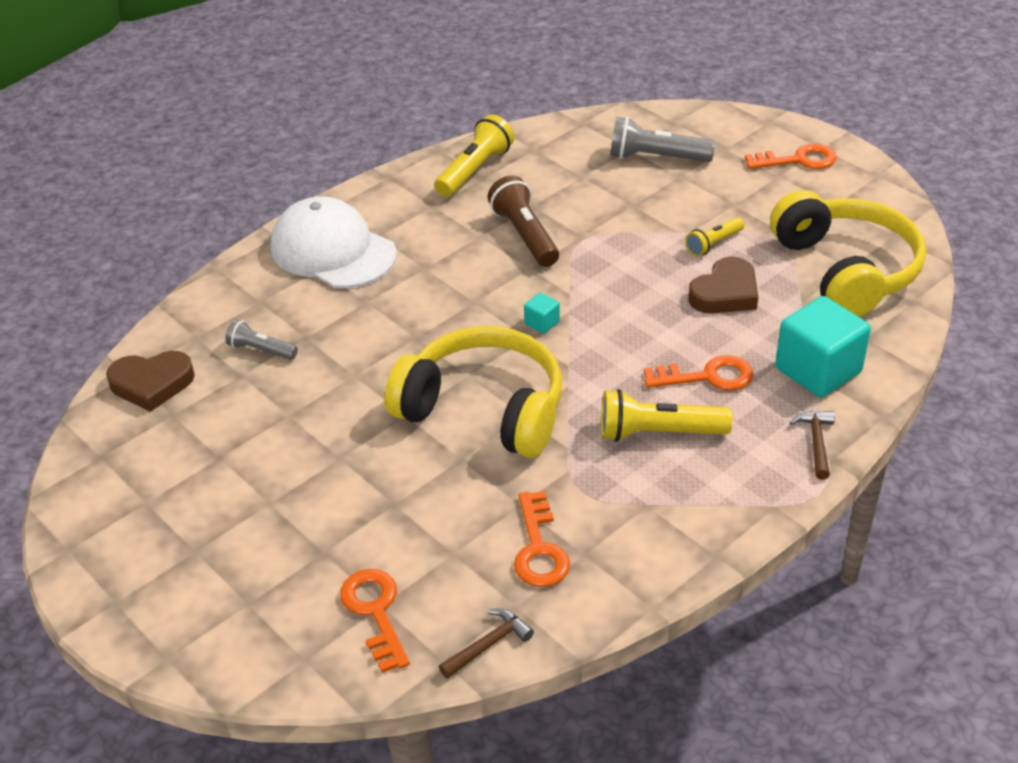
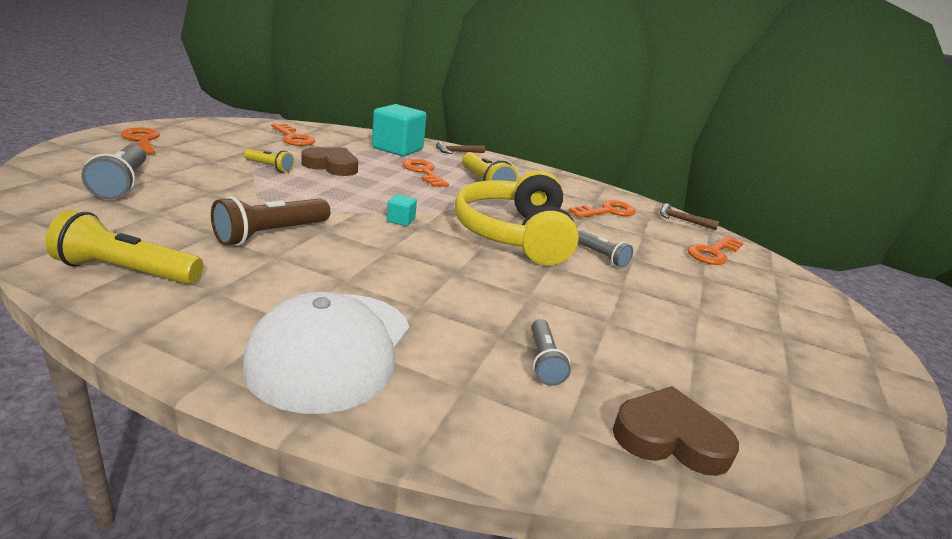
camera: 120 degrees left, 15 degrees down
(152, 384) = (670, 437): brown heart -> brown heart turned 45 degrees counterclockwise
(408, 471) = (601, 256): none -> grey flashlight
(845, 270) = (293, 138): yellow headphones -> orange key

